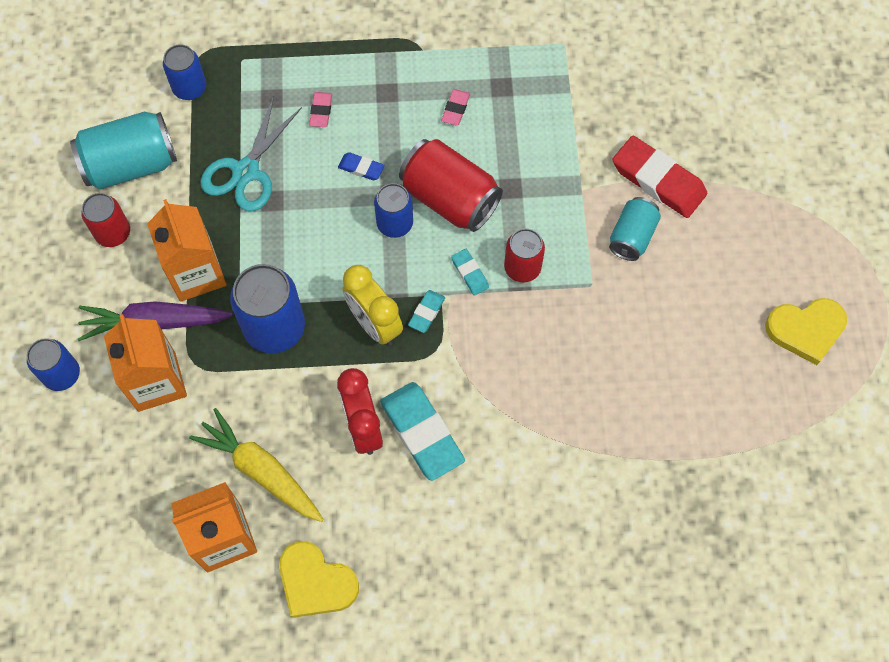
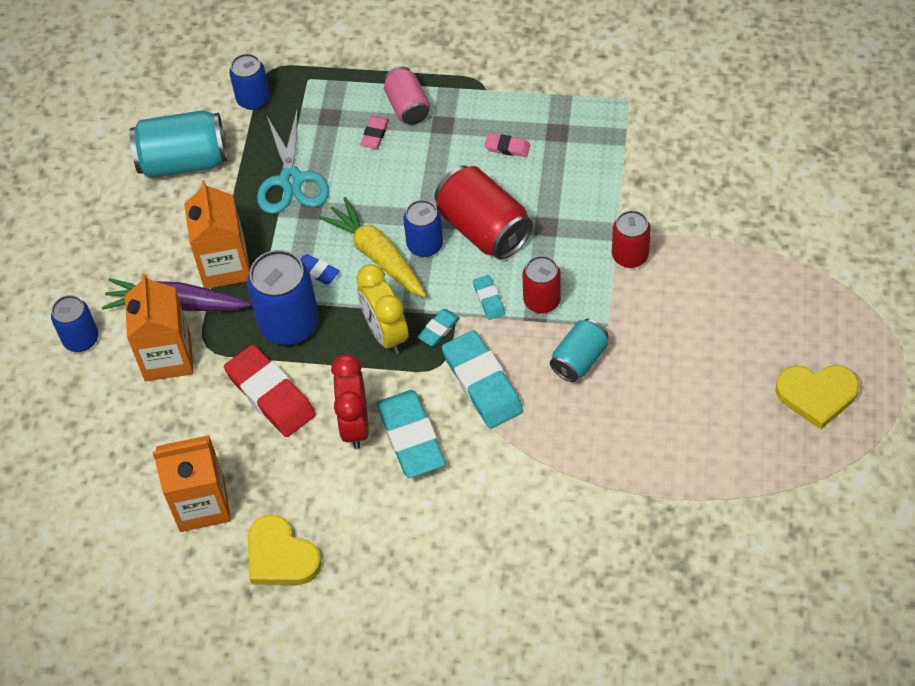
camera: 15 degrees right, 10 degrees down
(113, 233) = (154, 220): red can -> red can (630, 256)
(246, 171) = (291, 180): turquoise scissors -> turquoise scissors turned 45 degrees counterclockwise
(261, 470) = (249, 449): yellow carrot -> yellow carrot (377, 255)
(348, 77) = (407, 107): none -> pink can
(361, 168) = (403, 190): blue eraser -> blue eraser (317, 271)
(455, 109) = (507, 147): pink eraser -> pink eraser turned 75 degrees clockwise
(481, 364) = (482, 383): none -> turquoise eraser
(632, 236) = (658, 286): turquoise can -> turquoise can (579, 359)
(658, 180) = (696, 237): red eraser -> red eraser (270, 394)

